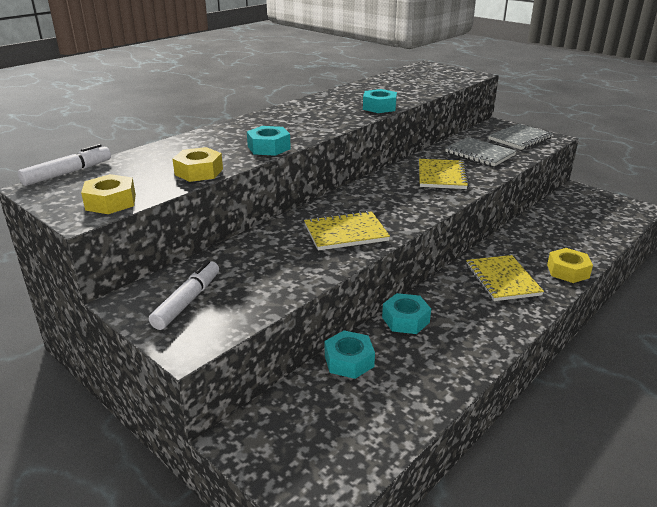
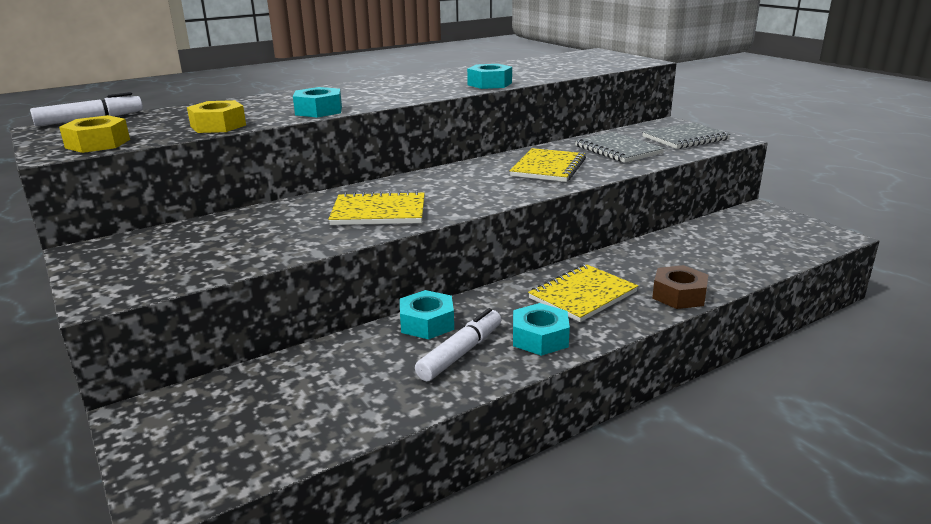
camera: 15 degrees right, 5 degrees down
(187, 301) = (144, 257): white marker -> white marker (461, 353)
(349, 361) = (325, 356): turquoise nut -> turquoise nut (540, 338)
(502, 280) = (583, 295): yellow notebook -> yellow notebook turned 45 degrees clockwise
(568, 271) = (679, 295): yellow nut -> brown nut

